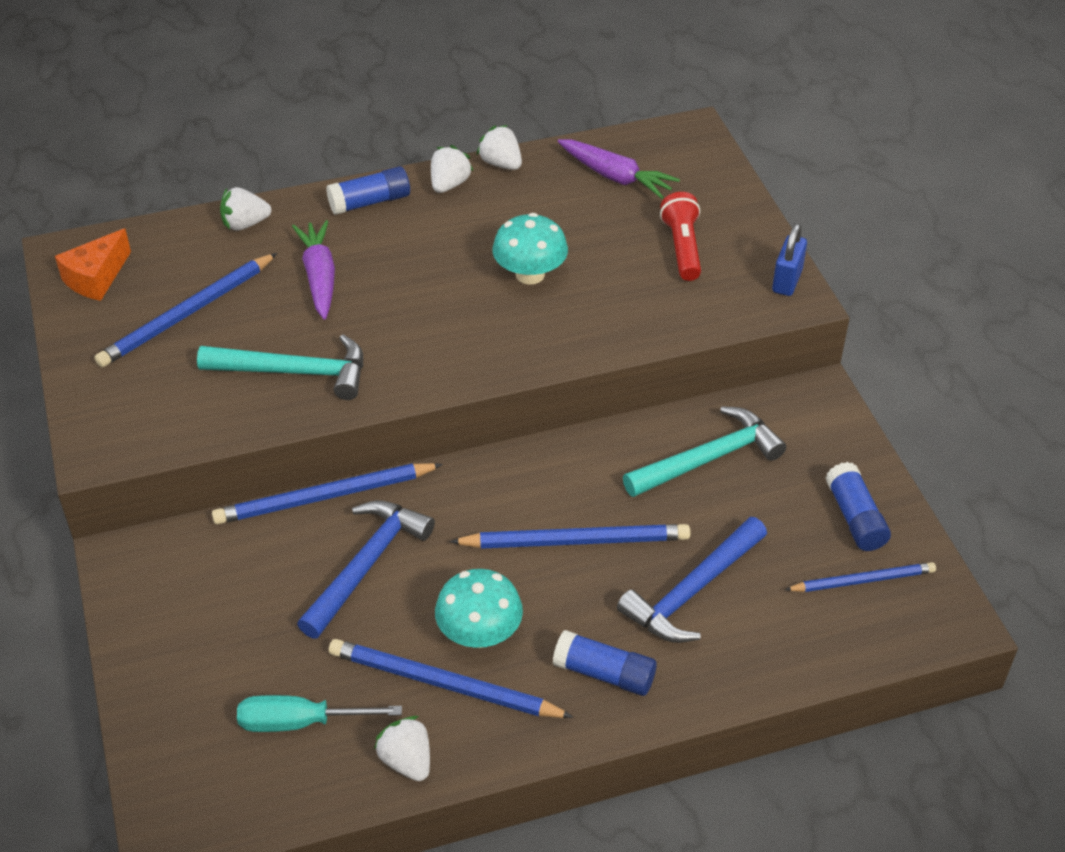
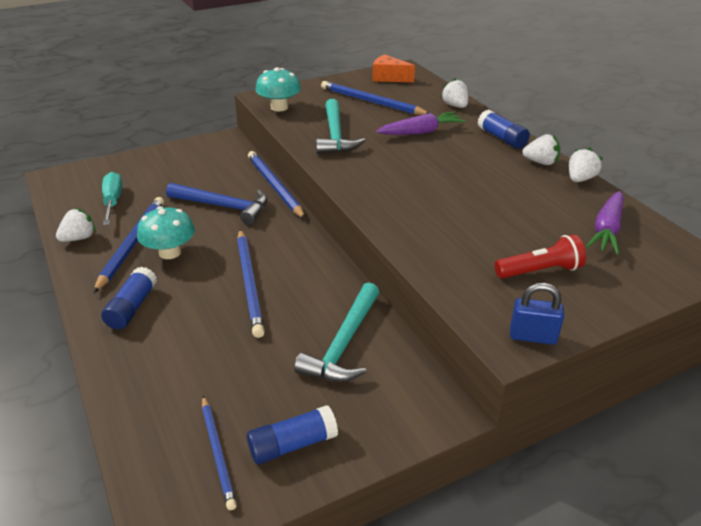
camera: 80 degrees right, 10 degrees down
(530, 274) = (464, 203): turquoise mushroom -> turquoise mushroom (279, 107)
(692, 591) = (204, 344): blue hammer -> none
(709, 459) = (343, 344): turquoise hammer -> turquoise hammer turned 60 degrees clockwise

